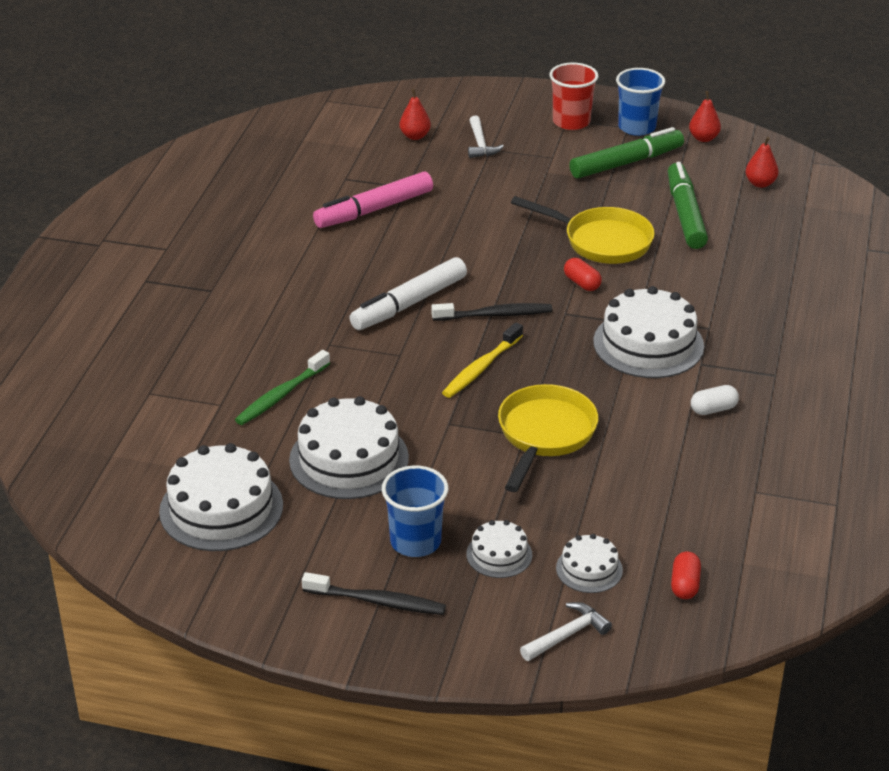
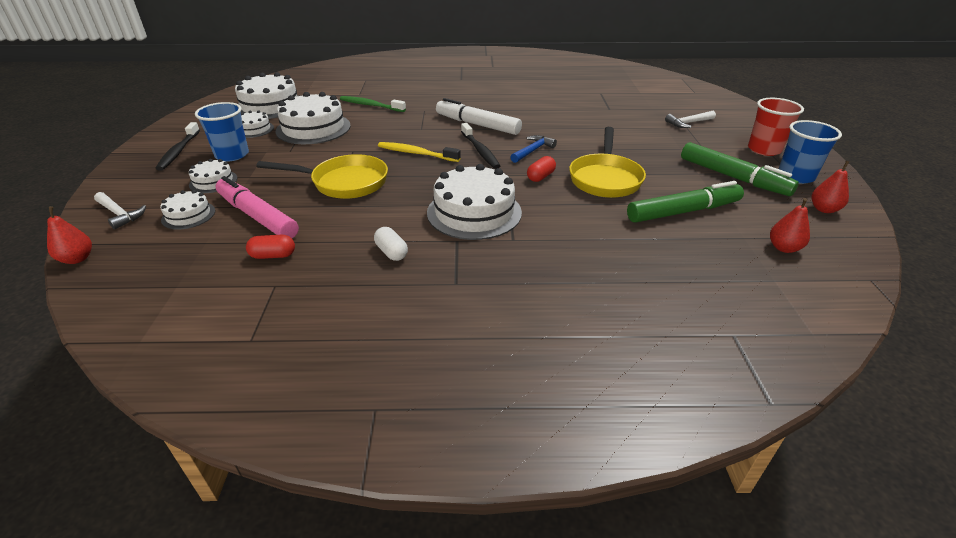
camera: 75 degrees right, 0 degrees up
(323, 523) = (254, 129): none -> white cake
(374, 209) = (574, 103): pink marker -> pink marker (257, 216)
(415, 136) = (672, 104): red pear -> red pear (77, 259)
(510, 274) = (533, 150): none -> blue hammer
(684, 585) = (156, 258): red capsule -> red capsule (273, 255)

